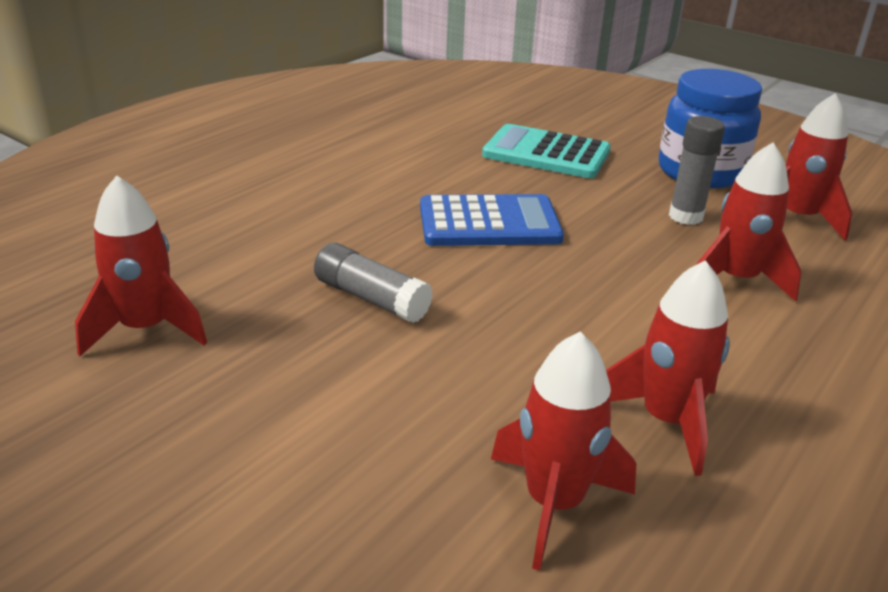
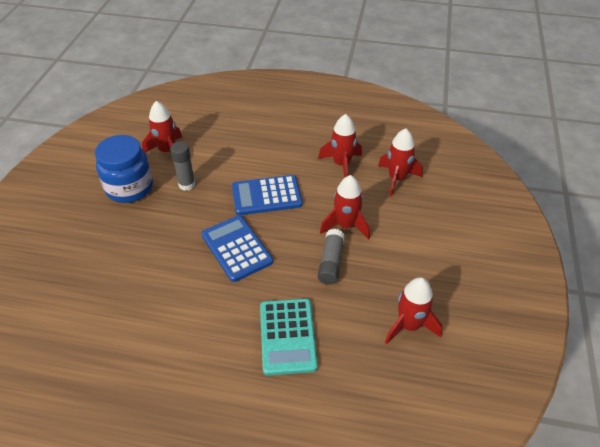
camera: 115 degrees left, 15 degrees up
(546, 153) = (134, 253): turquoise calculator -> turquoise calculator (287, 336)
(607, 284) = (266, 195): none -> blue calculator
(736, 280) = (238, 162): red rocket -> red rocket (345, 225)

